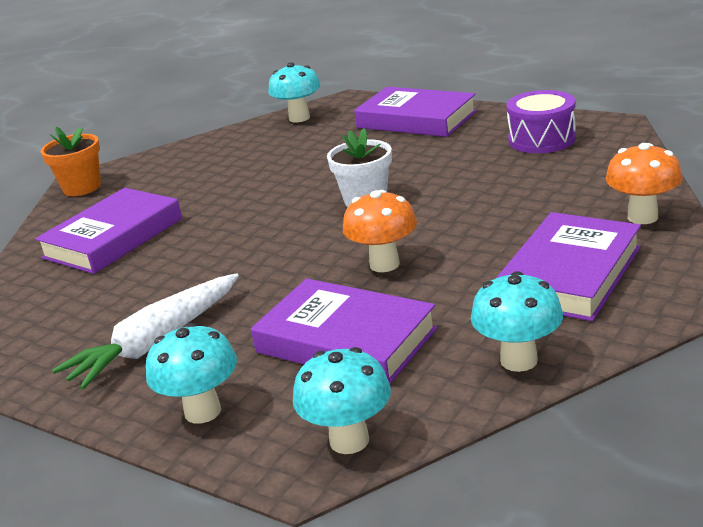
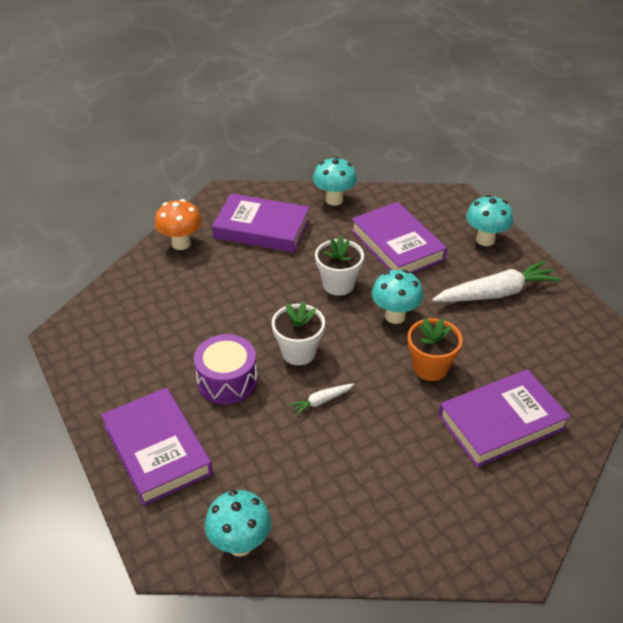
camera: 155 degrees left, 15 degrees up
(82, 188) = (517, 543): orange flower pot -> orange flower pot (430, 368)
(307, 185) = (321, 401): none -> white carrot
(349, 440) = (429, 199): turquoise mushroom -> turquoise mushroom (395, 316)
(384, 264) = (338, 284): orange mushroom -> white flower pot
(541, 139) = (122, 348): purple drum -> purple drum (227, 381)
(570, 274) = (261, 228): purple book -> purple book turned 45 degrees clockwise

